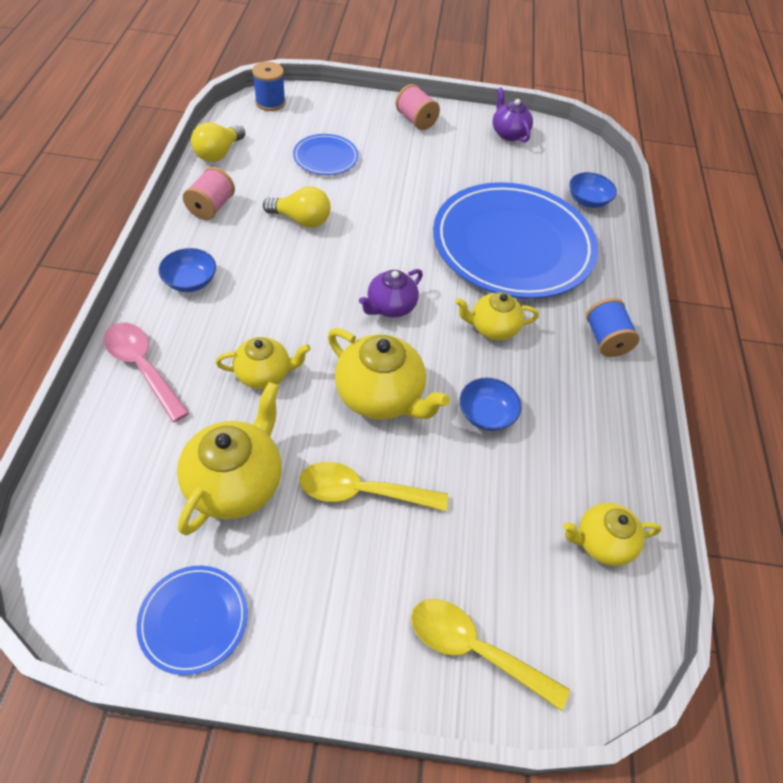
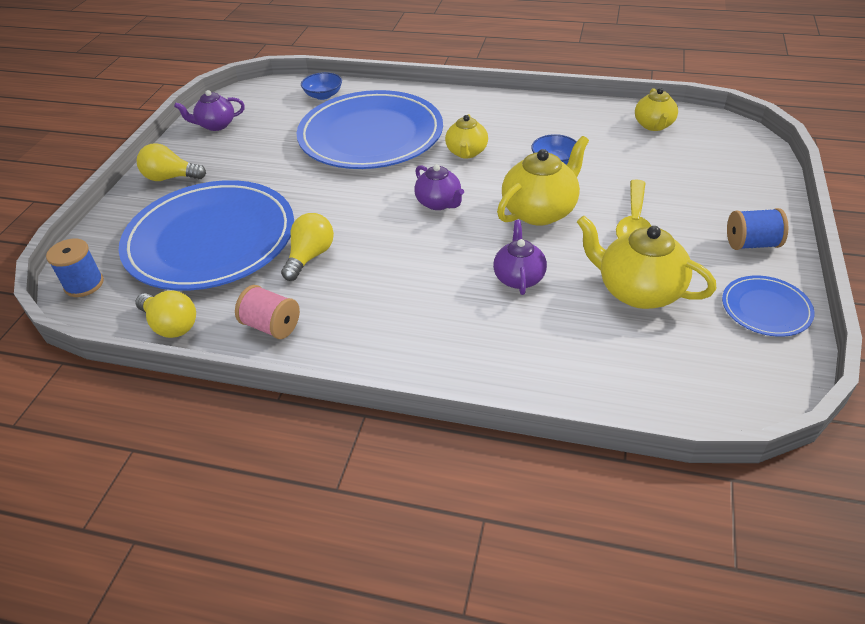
camera: 75 degrees left, 10 degrees down
(142, 367) = (512, 363): pink spoon -> none
(190, 281) = (391, 336): blue bowl -> none
(264, 374) = (519, 277): yellow teapot -> purple teapot
(325, 157) = (210, 240): blue plate -> blue plate, size x2.31
(416, 120) = (170, 178): pink spool -> yellow light bulb
(474, 649) = (743, 179): yellow spoon -> none
(605, 339) = (480, 105): blue spool -> blue spool (751, 244)

